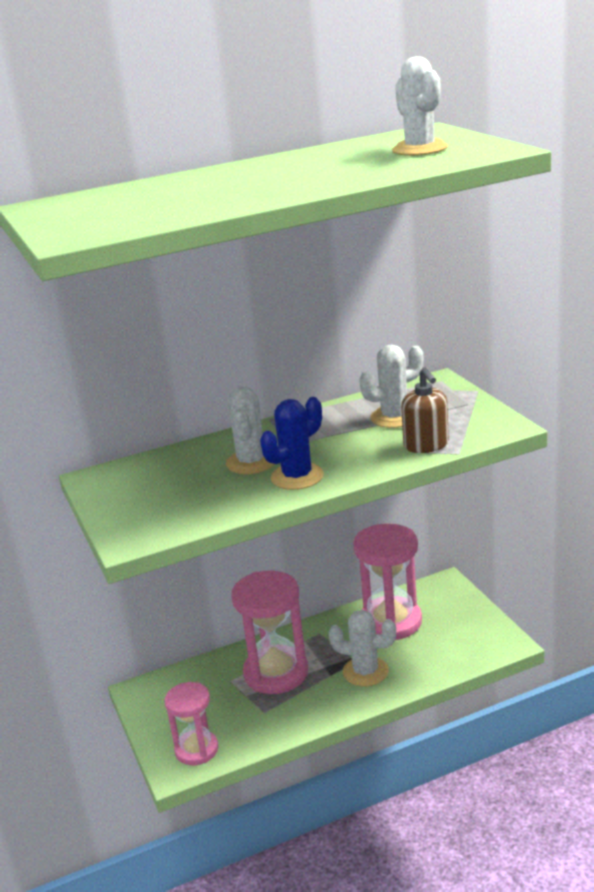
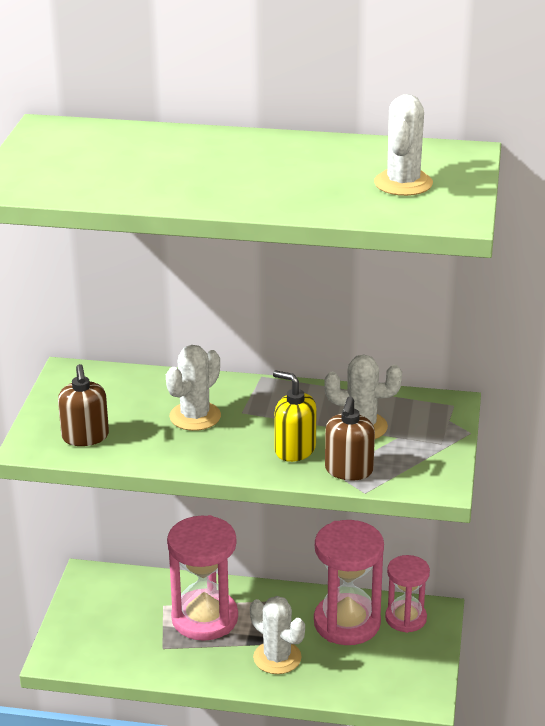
camera: 30 degrees right, 5 degrees up
(172, 513) = (85, 437): none -> brown soap dispenser
(196, 750) = (83, 651): pink hourglass -> pink hourglass (405, 618)
(297, 477) = (211, 449): blue cactus -> none
(365, 450) = (294, 449): none -> yellow soap dispenser

